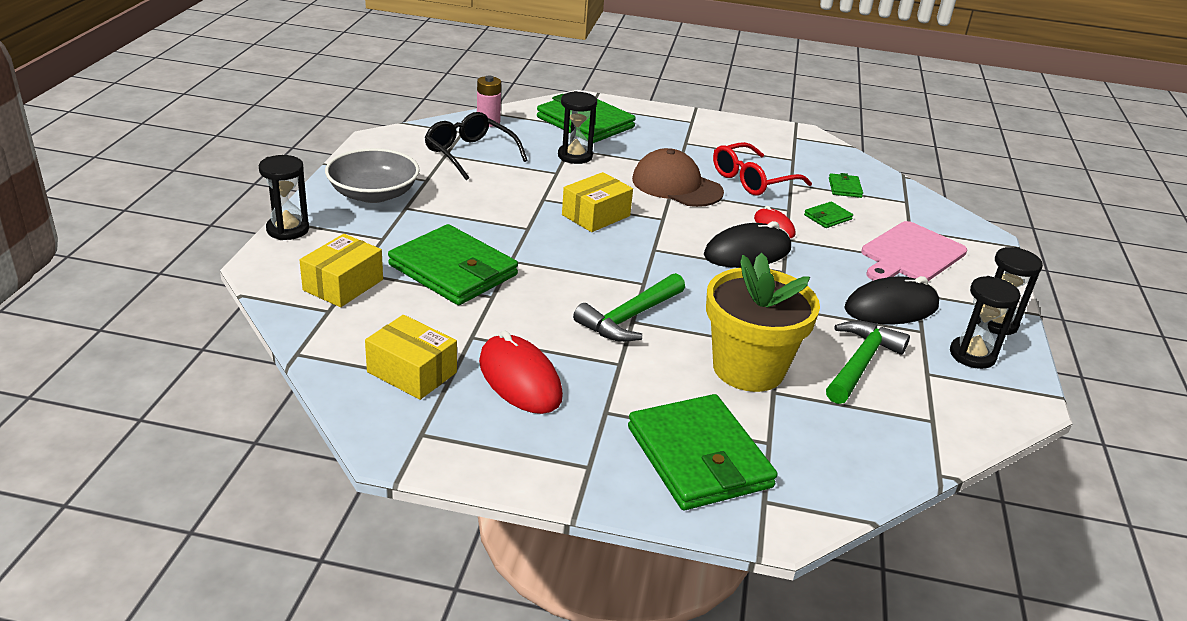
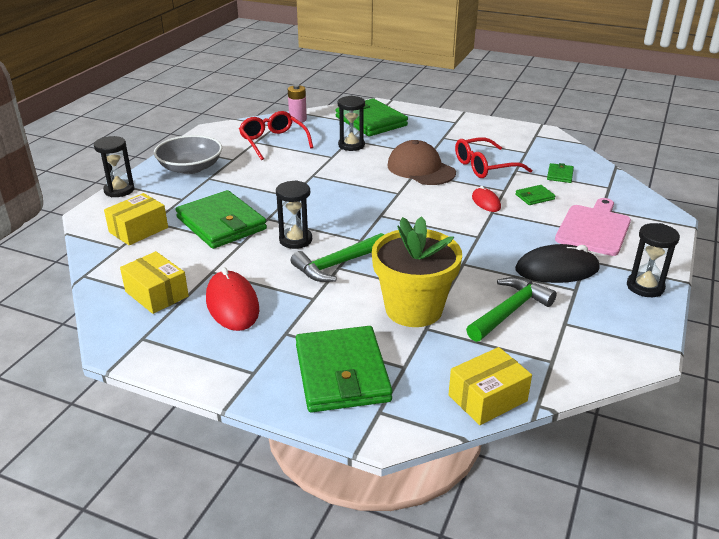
camera: 15 degrees right, 0 degrees up
(470, 154) = (273, 142): black glasses -> red glasses
(596, 215) = (347, 189): yellow box -> yellow box (487, 398)
(747, 252) = (454, 221): black mouse -> none
(911, 254) = (594, 228): pink cutting board -> pink cutting board turned 150 degrees clockwise
(972, 355) = (611, 311): black hourglass -> black hourglass (295, 240)

